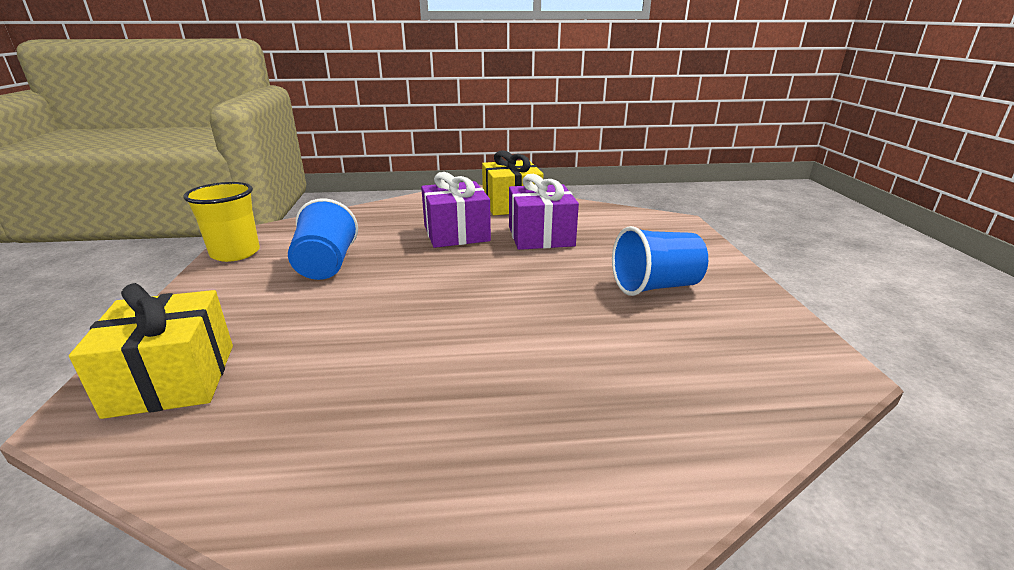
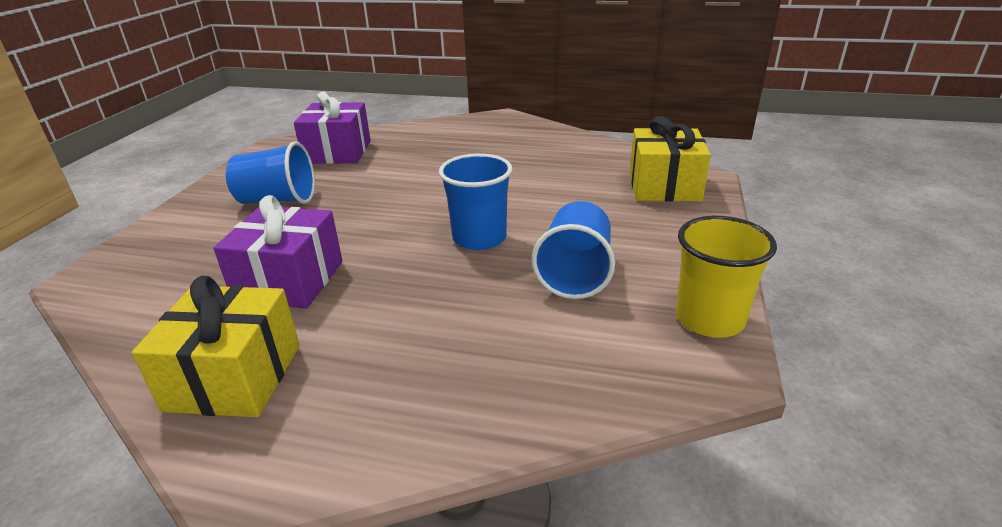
camera: 160 degrees left, 5 degrees up
(415, 280) = (479, 238): none -> blue cup
(456, 233) = (390, 307): purple gift -> purple gift (338, 152)

